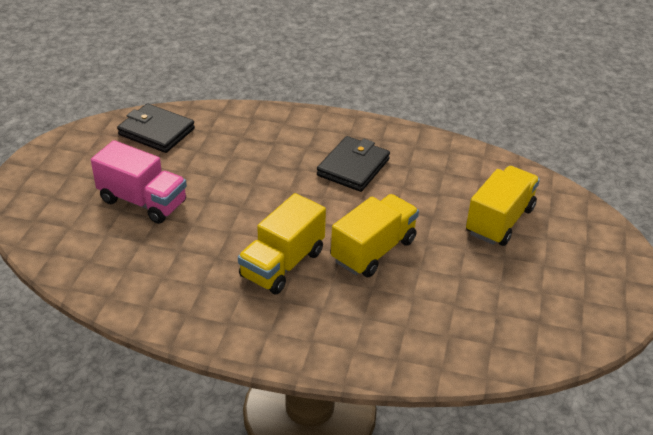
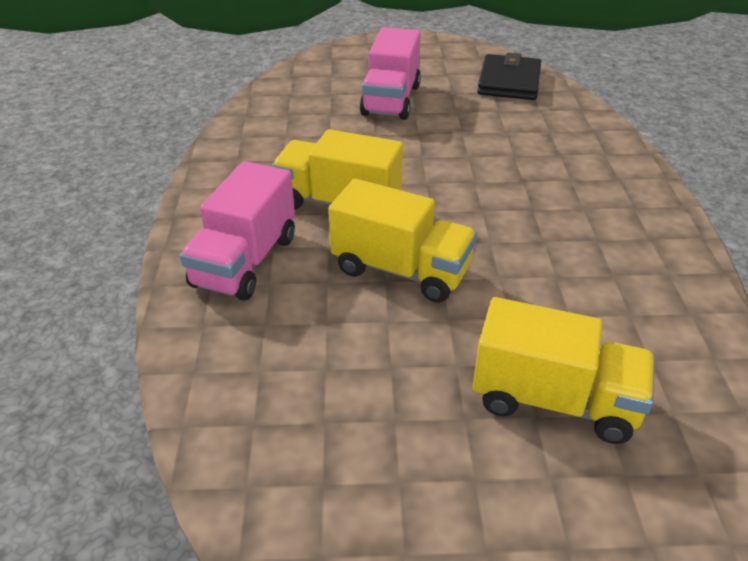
camera: 75 degrees right, 0 degrees up
(334, 327) = (245, 261): none -> pink truck
(353, 167) = (563, 223): black wallet -> none

